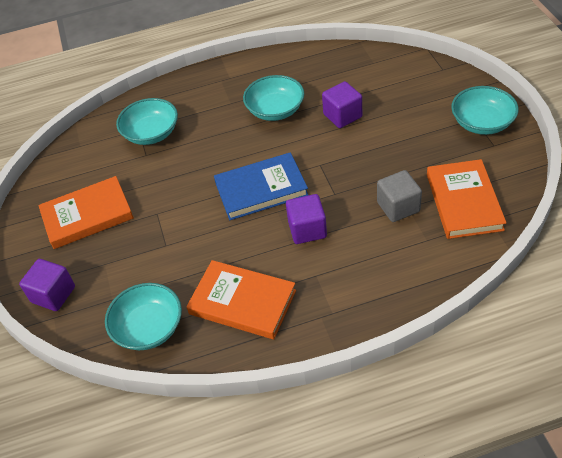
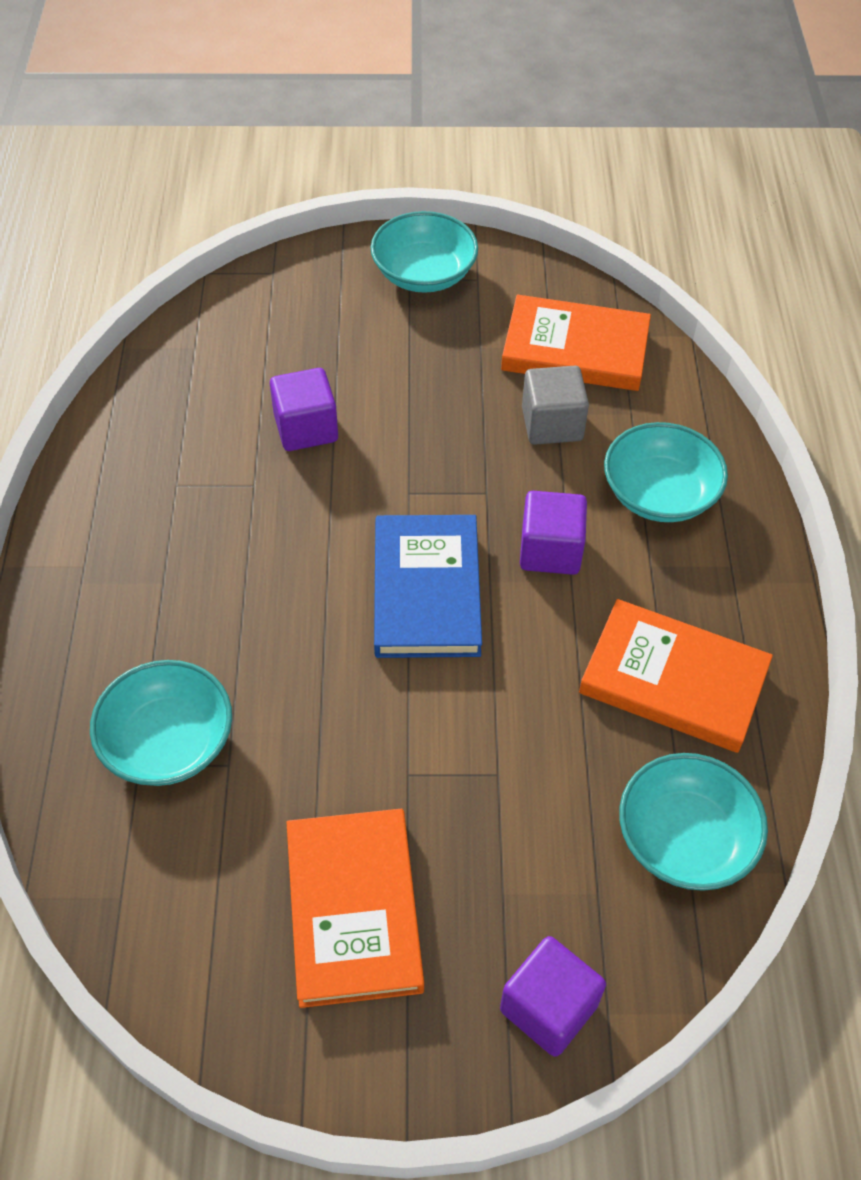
camera: 80 degrees left, 5 degrees up
(242, 302) = (673, 680): orange book -> orange book turned 75 degrees clockwise
(275, 110) = (230, 517): turquoise bowl -> turquoise bowl (659, 494)

